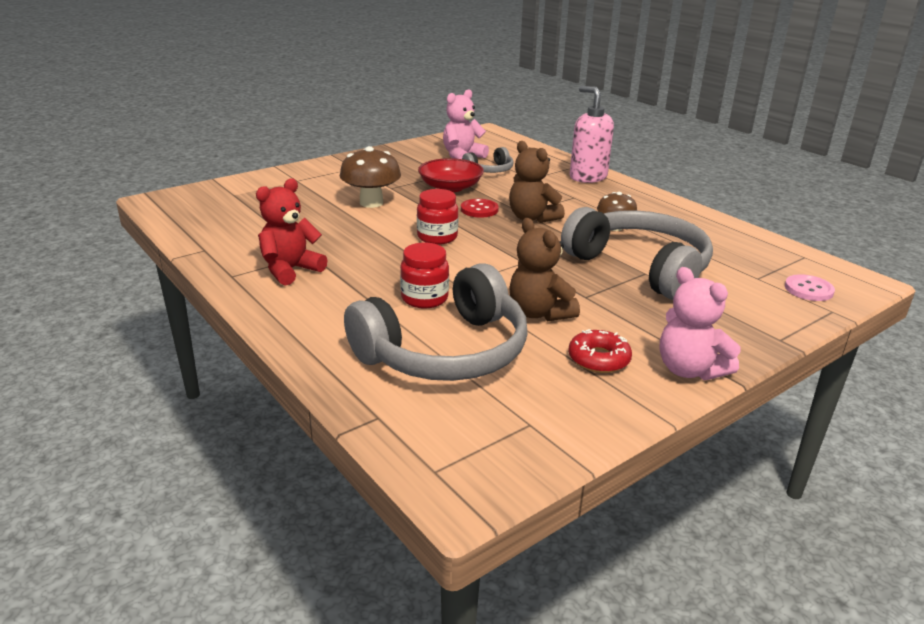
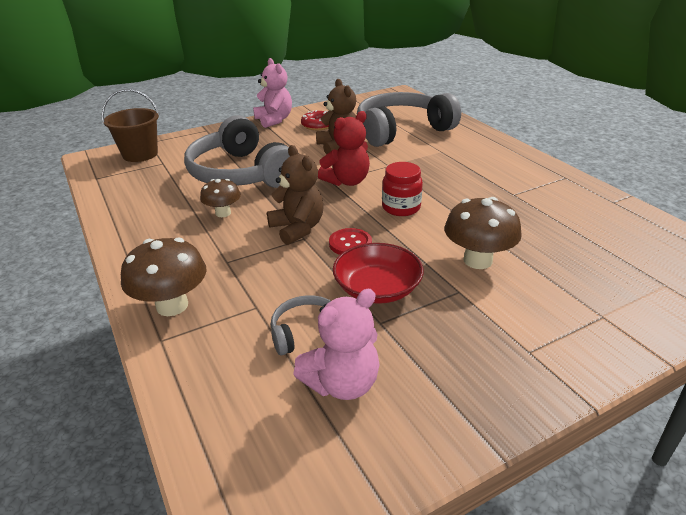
camera: 170 degrees left, 5 degrees up
(290, 270) = (521, 180): red teddy bear -> red teddy bear (347, 181)
(424, 298) = (413, 157): red jar -> none
(587, 177) = (172, 305): pink soap dispenser -> brown mushroom
(808, 289) = (140, 154): pink button -> brown bucket

